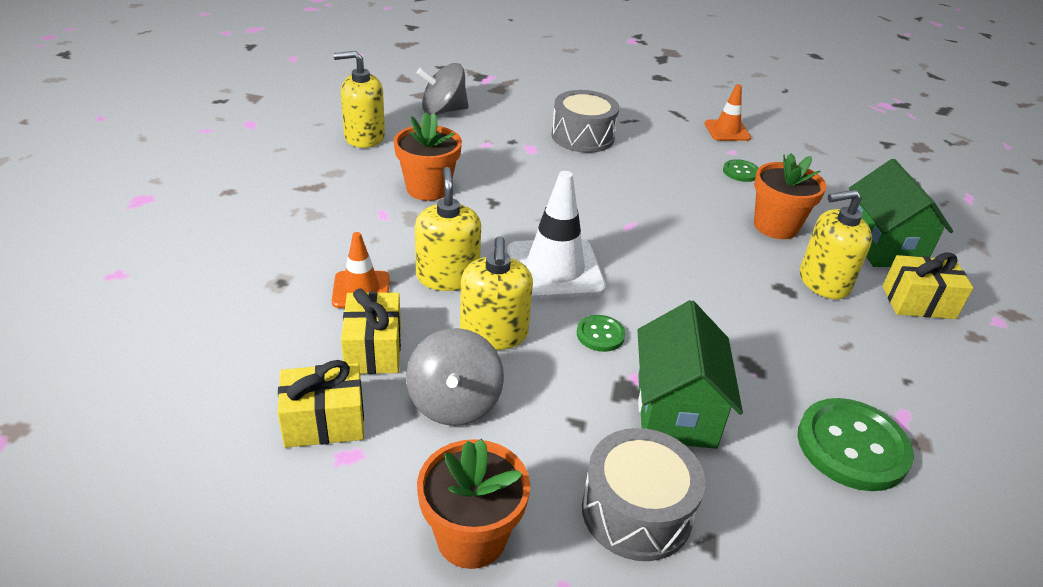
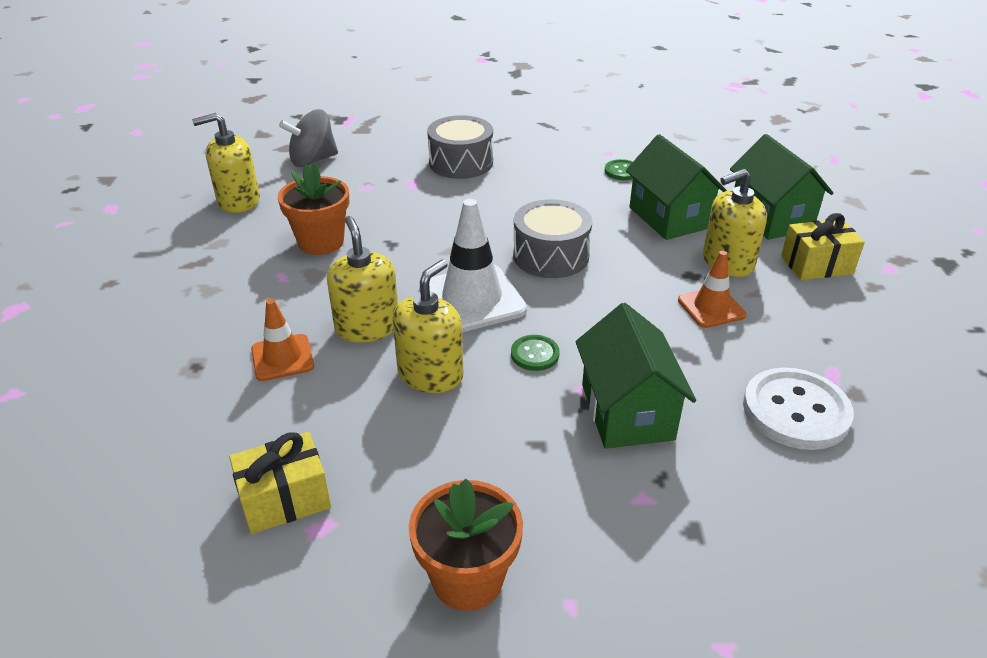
camera: 10 degrees left, 0 degrees up
(373, 349) = (313, 415): yellow gift -> none
(454, 403) = (412, 451): grey spinning top -> none
(494, 333) = (430, 374): yellow soap dispenser -> yellow soap dispenser turned 135 degrees counterclockwise
(636, 511) = (618, 517): grey drum -> grey drum (551, 256)
(727, 131) = (598, 133): orange traffic cone -> orange traffic cone (711, 308)
(775, 226) = (669, 217): orange flower pot -> green house
(852, 446) = (795, 411): green button -> white button

